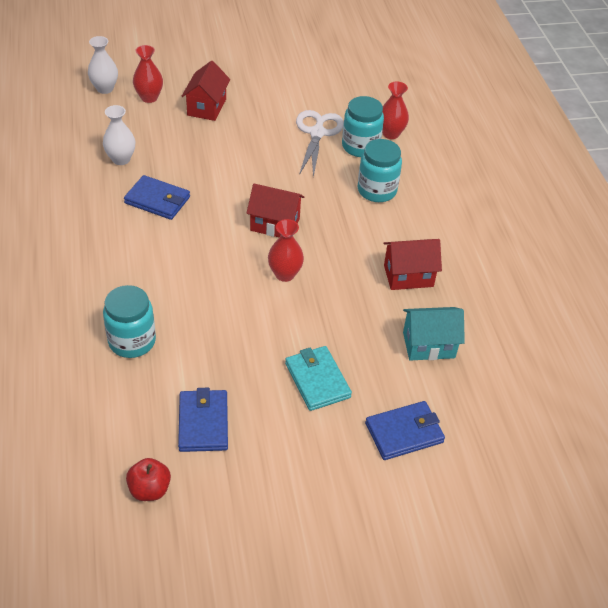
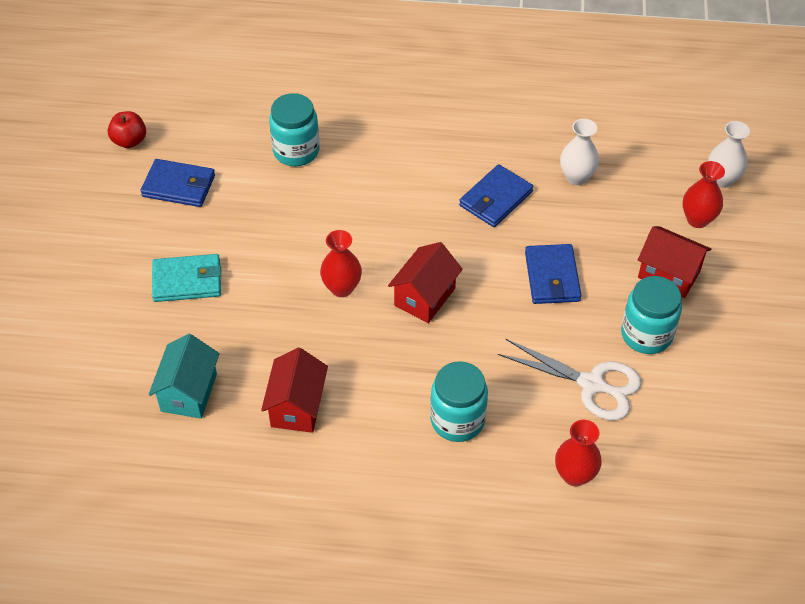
camera: 110 degrees right, 5 degrees up
(360, 146) = (553, 428): turquoise jar -> turquoise jar (646, 334)
(404, 433) = (93, 334): blue wallet -> blue wallet (552, 277)

